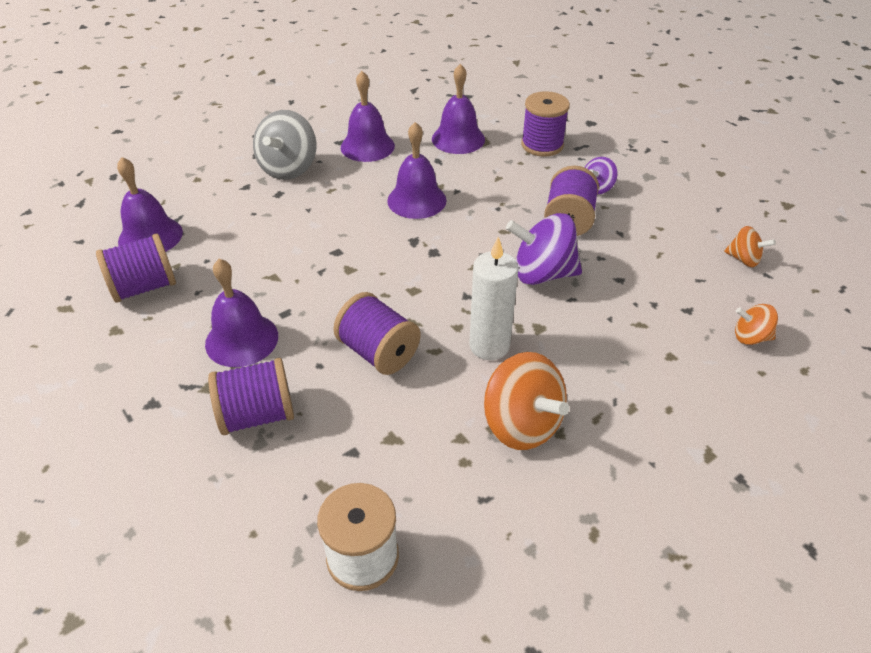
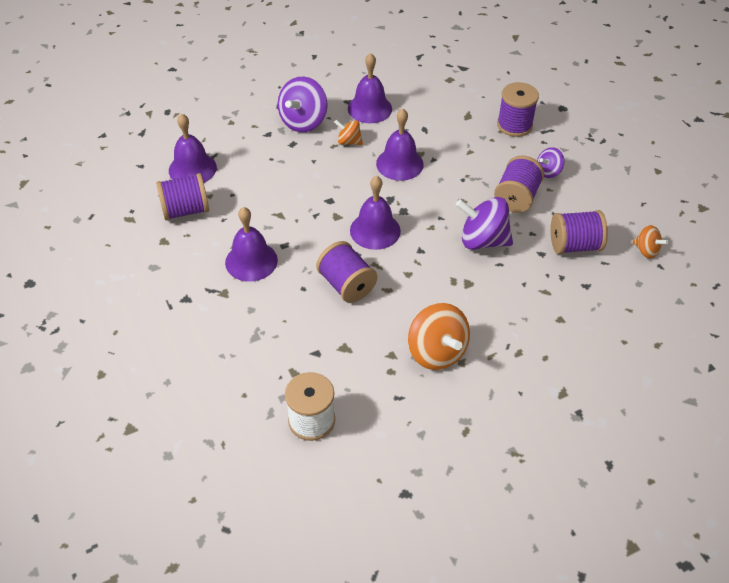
camera: 10 degrees right, 5 degrees up
(257, 415) = (256, 317): purple spool -> purple spool (574, 245)
(289, 168) = (303, 121): grey spinning top -> purple spinning top
(458, 139) = (445, 110): purple bell -> purple bell (375, 230)
(489, 346) = (428, 292): white candle -> none
(750, 337) = (626, 314): orange spinning top -> orange spinning top (349, 142)

